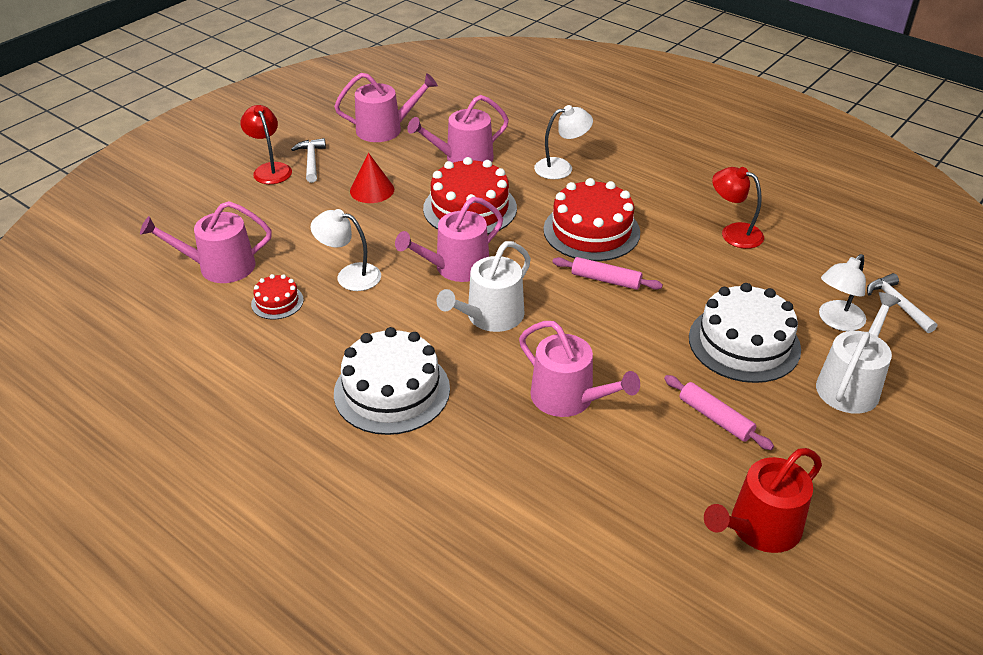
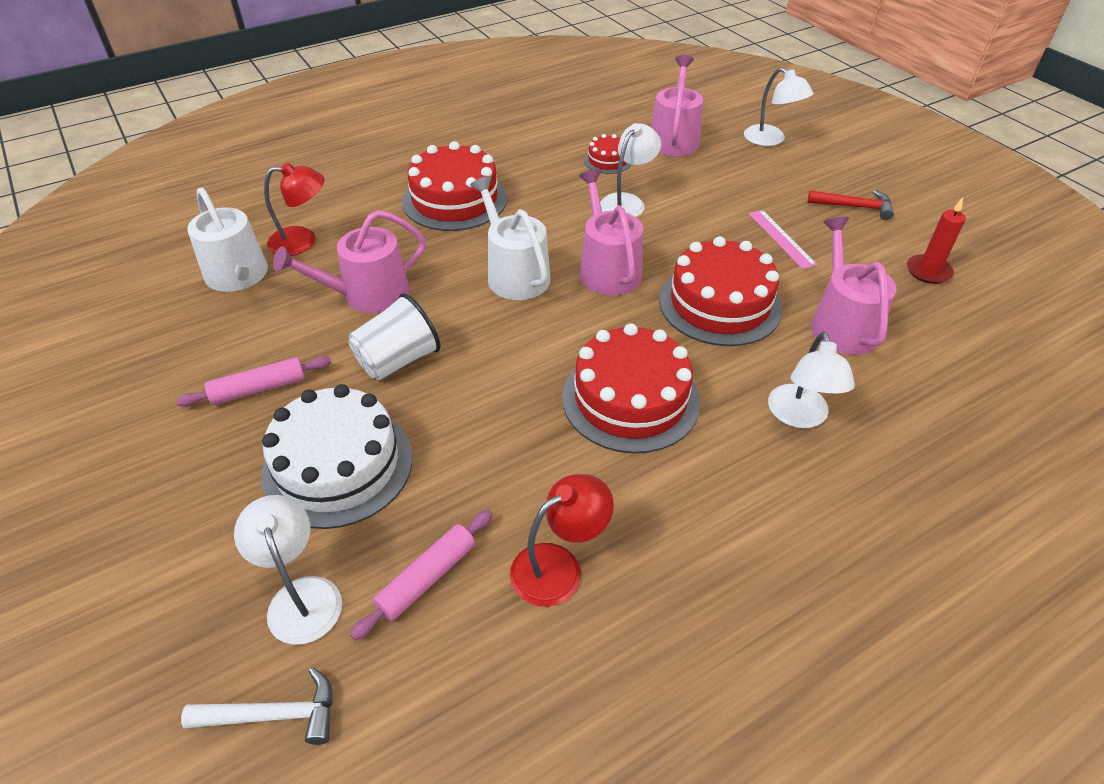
camera: 110 degrees right, 5 degrees up
(208, 209) = (771, 140): none -> white lamp
(270, 169) = (840, 179): red lamp -> red lamp (303, 241)
(311, 161) = (855, 207): white hammer -> red hammer
(372, 190) = (781, 238): red cone -> pink ruler
(385, 129) = (928, 271): pink watering can -> red candle
(392, 390) = (455, 200): white cake -> red cake
(606, 280) = (525, 379): pink rolling pin -> pink rolling pin (427, 578)
(631, 350) = (398, 360): none -> white cup
(759, 528) = (123, 365): red watering can -> none
(850, 385) = (195, 542): white watering can -> white watering can (239, 276)

